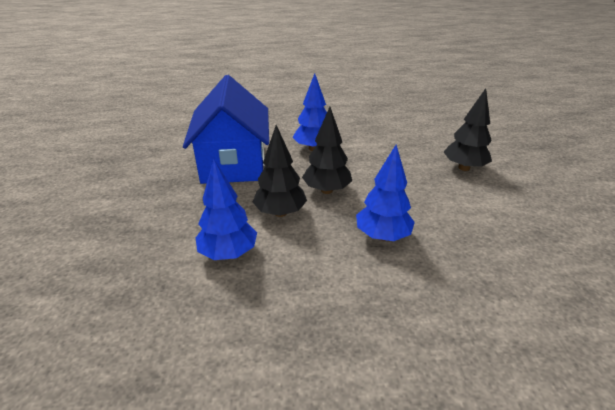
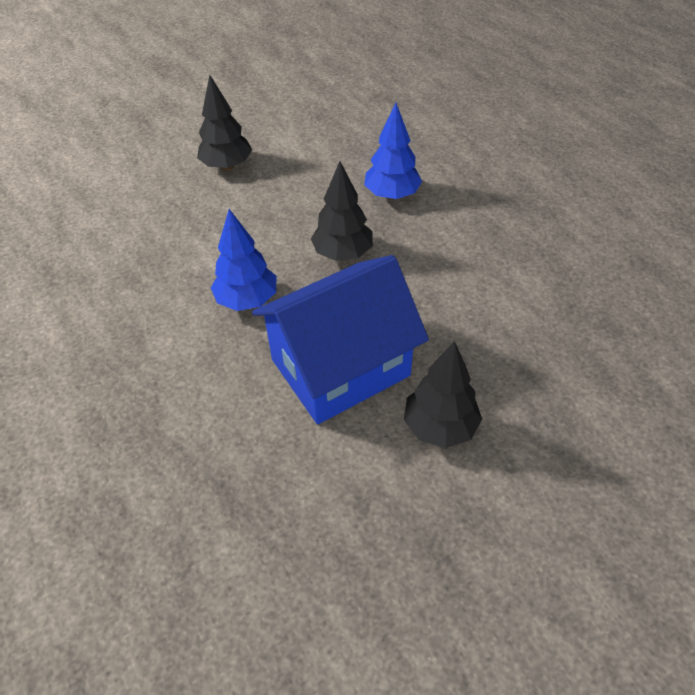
camera: 115 degrees left, 15 degrees up
(228, 253) = (498, 283): blue tree -> none
(280, 212) = (410, 274): black tree -> black tree (440, 427)

